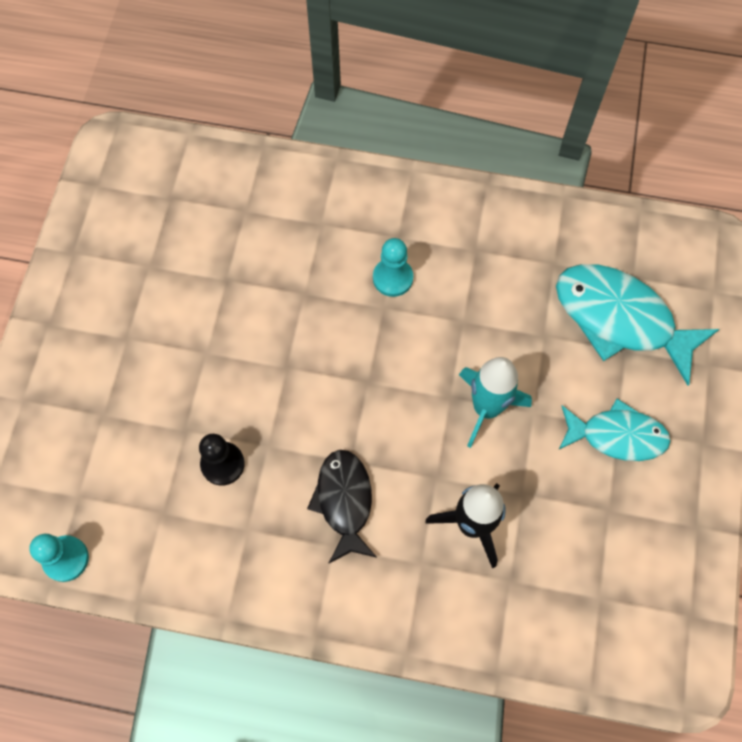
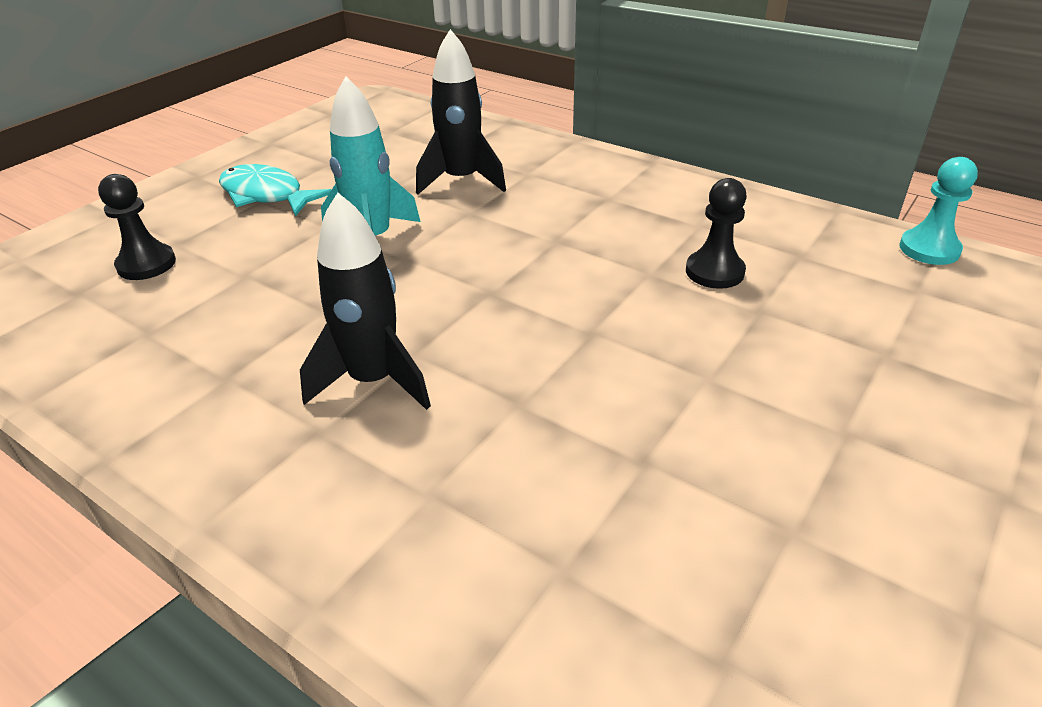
camera: 155 degrees left, 30 degrees down
(344, 501) = (580, 218): black fish -> none
(392, 278) = (373, 380): turquoise pawn -> black rocket
(620, 319) = (146, 264): turquoise fish -> black pawn

